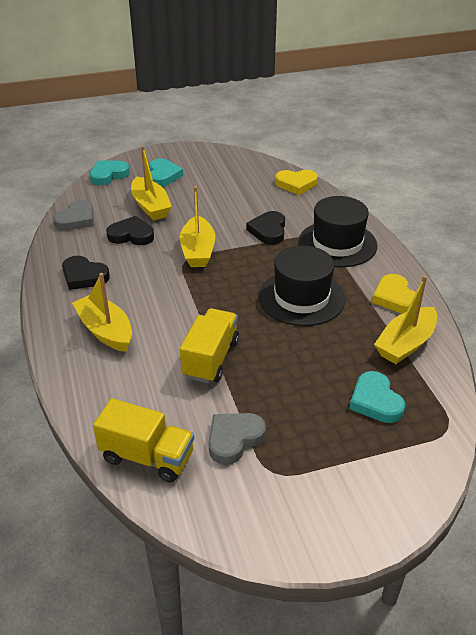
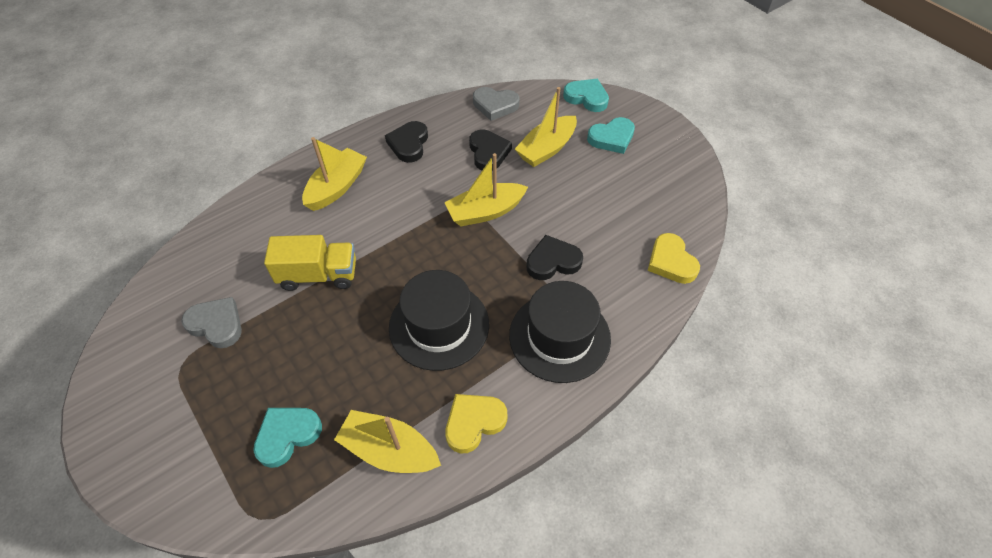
camera: 70 degrees right, 15 degrees up
(147, 457) = (189, 269): yellow truck -> none

